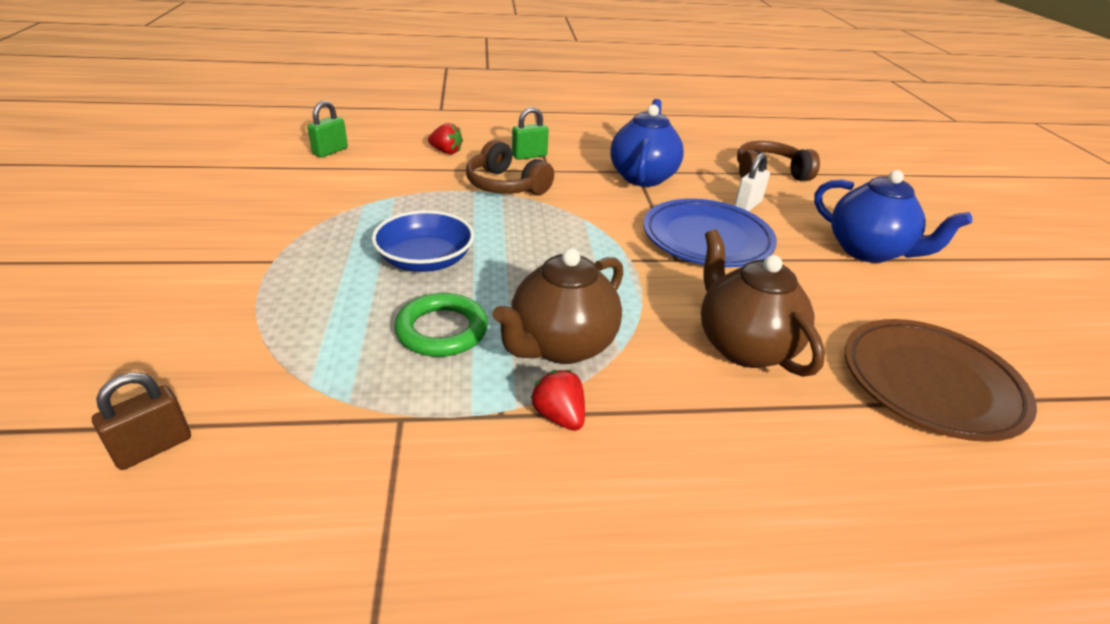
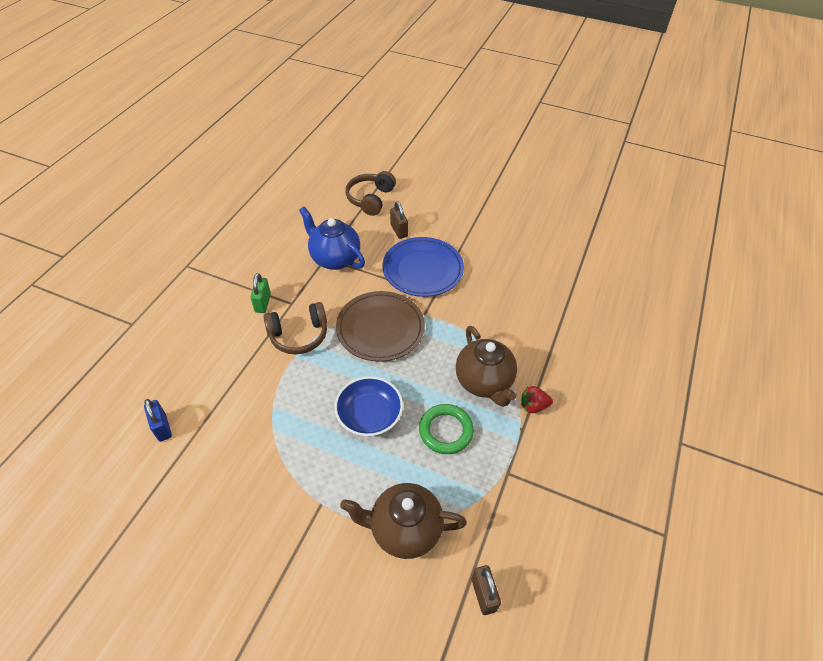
camera: 60 degrees left, 15 degrees up
(330, 151) = (162, 427): green padlock -> blue padlock
(446, 152) = (220, 350): red strawberry -> none
(744, 346) = (518, 310): brown teapot -> brown teapot (404, 529)
(747, 205) = (399, 231): white padlock -> brown padlock
(868, 251) = (470, 214): blue teapot -> none
(930, 383) = (568, 263): brown plate -> brown plate (380, 329)

